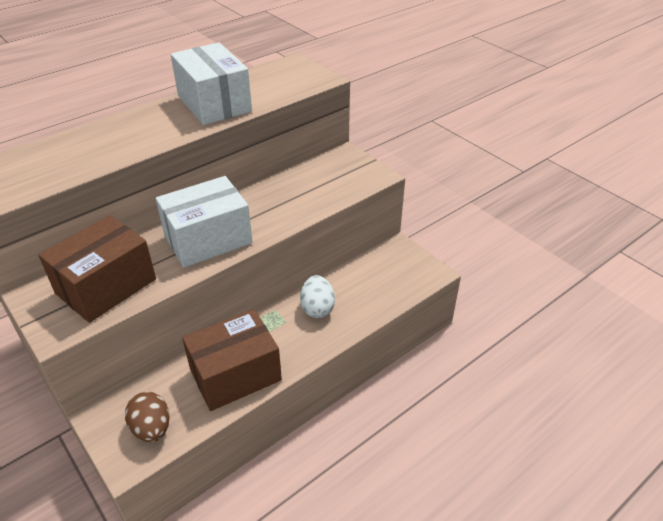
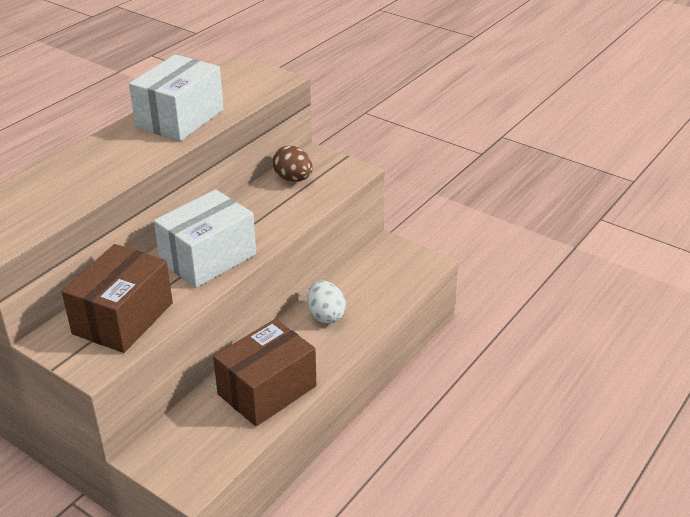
camera: 15 degrees left, 5 degrees down
(152, 428) = (202, 453): brown egg -> brown egg (293, 179)
(214, 103) = (180, 118): white box -> white box turned 75 degrees clockwise

